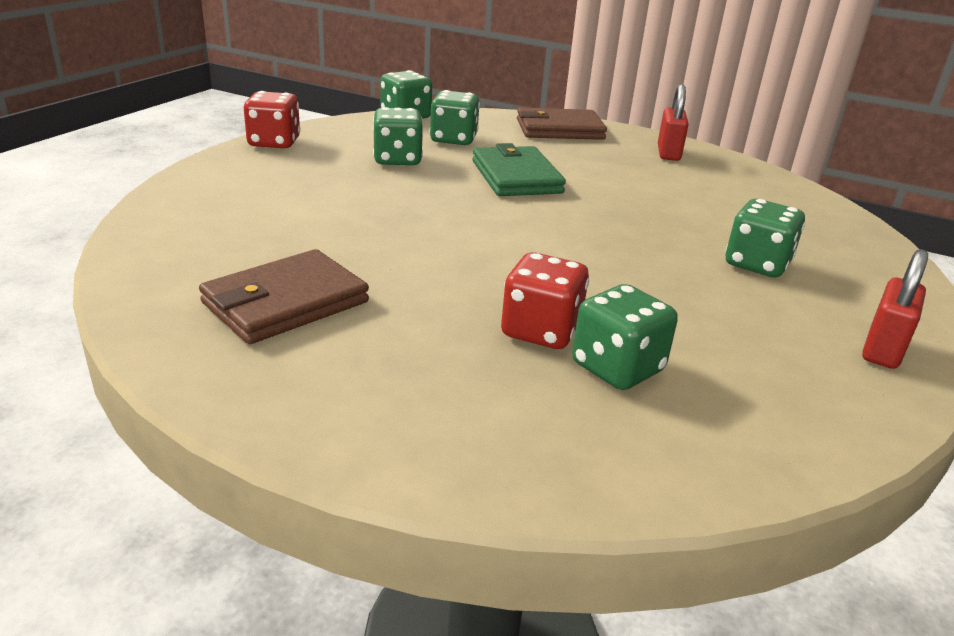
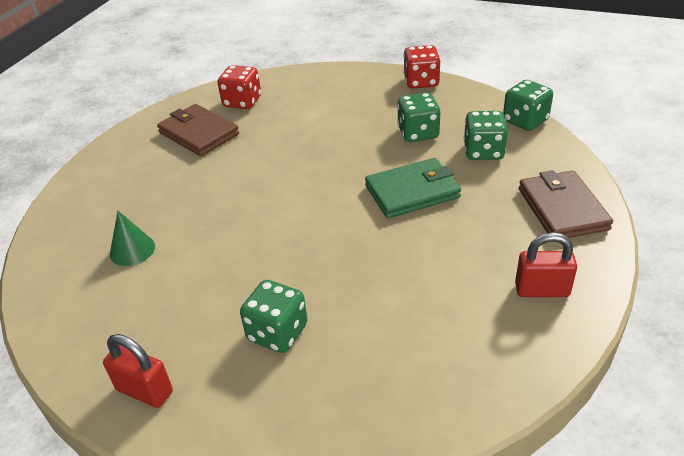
camera: 90 degrees right, 10 degrees up
(540, 331) = (172, 219): red dice -> red dice (242, 102)
(617, 368) = (132, 250): green dice -> green cone

